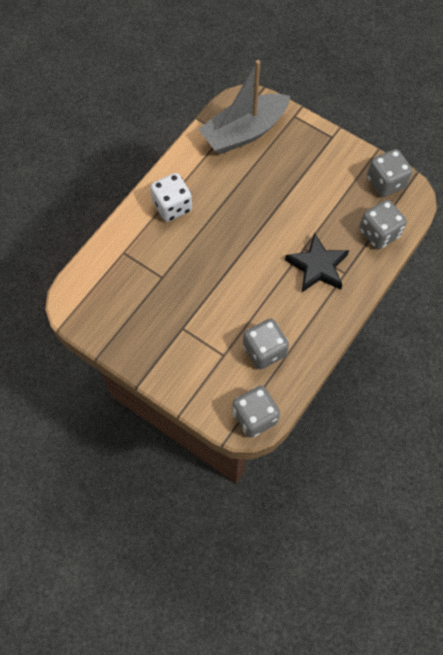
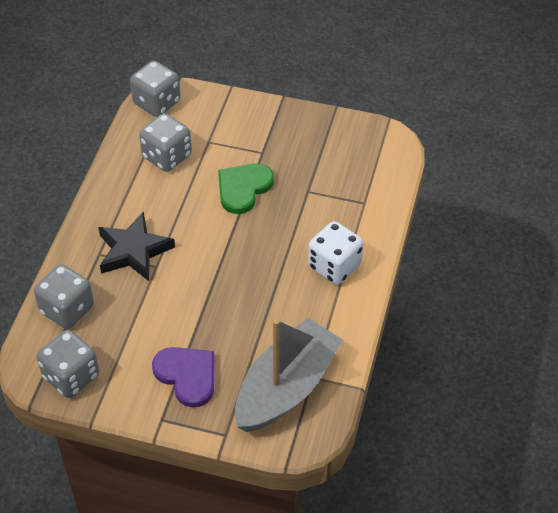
camera: 160 degrees right, 15 degrees down
(212, 296) = (243, 188): none -> green heart
(306, 159) = (187, 376): none -> purple heart

